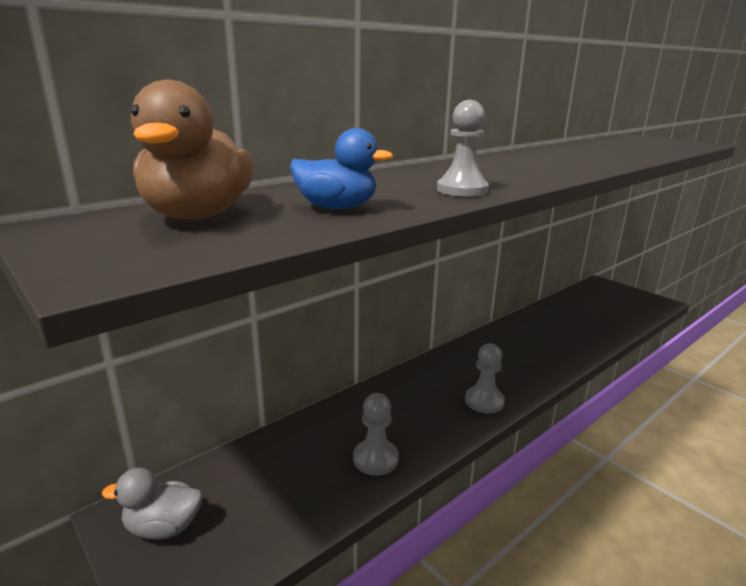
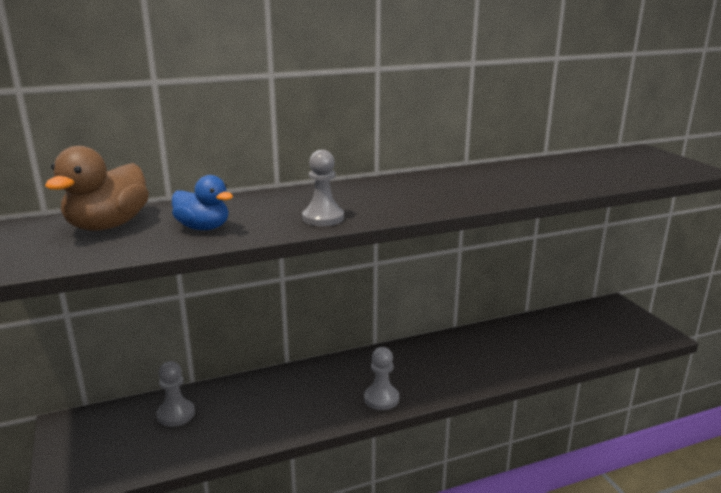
camera: 20 degrees right, 0 degrees up
(163, 527) = (85, 437): grey duck -> none
(375, 459) = (256, 425): grey pawn -> grey pawn (176, 414)

